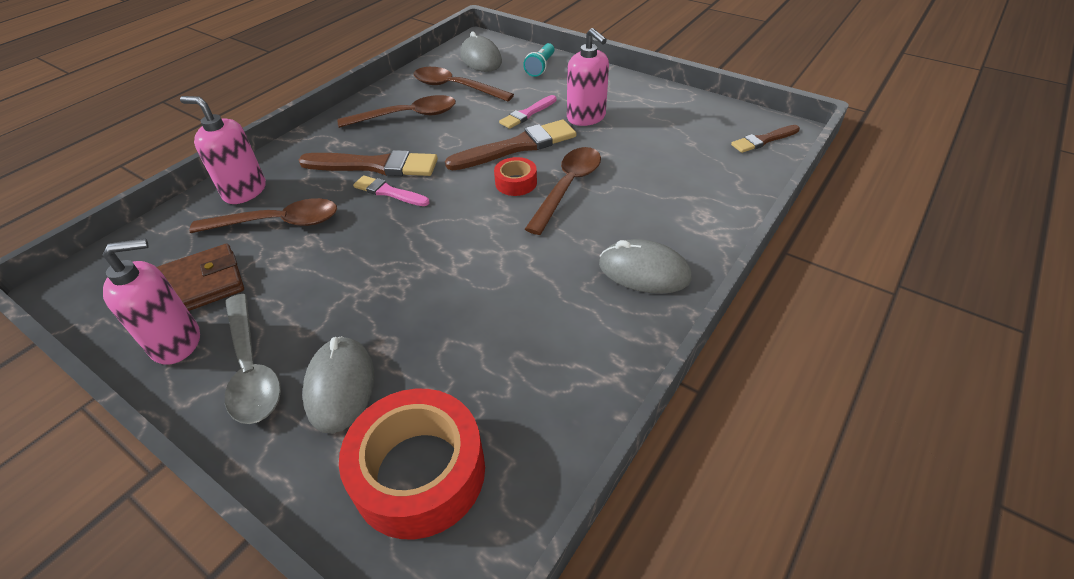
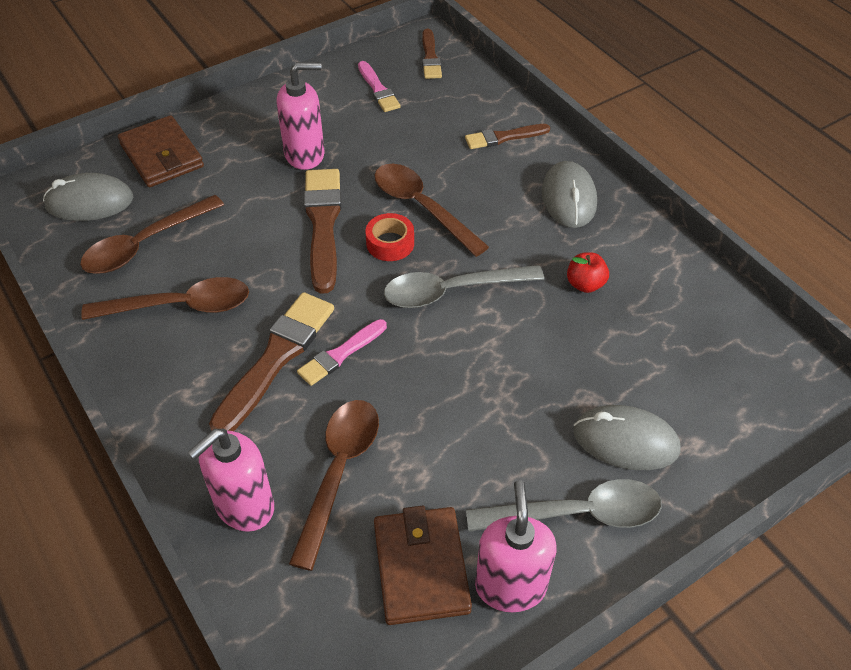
camera: 70 degrees left, 5 degrees up
(407, 116) = (180, 306): brown spoon -> brown spoon turned 75 degrees clockwise
(419, 472) = (733, 399): red tape -> none
(479, 229) = (452, 291): none -> grey spoon
(527, 114) = (261, 197): pink brush -> pink brush (378, 89)
(531, 311) = (585, 284): none -> red apple
(540, 67) = (161, 156): turquoise flashlight -> brown wallet
(644, 271) = (568, 198): grey mouse -> grey mouse turned 45 degrees counterclockwise
(695, 209) = (504, 137): none -> brown brush

